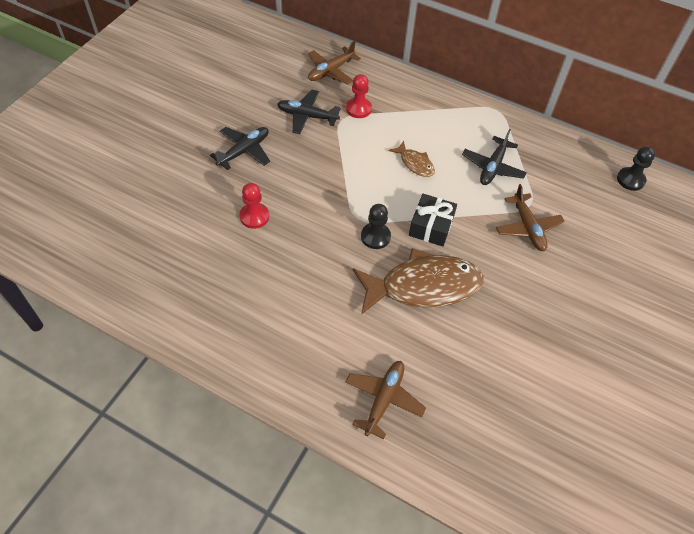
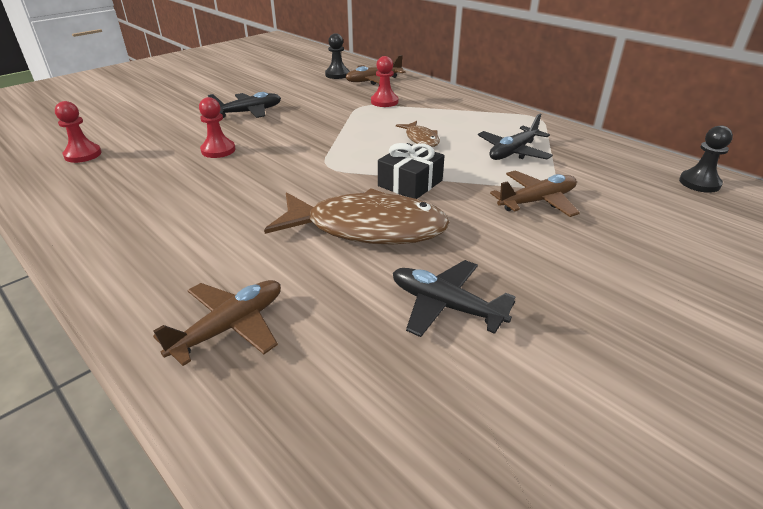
camera: 20 degrees right, 20 degrees down
(138, 249) = (83, 155): none -> red pawn
(307, 116) = (329, 100): black plane -> black plane (445, 306)
(375, 237) = (337, 181): black pawn -> black pawn (337, 75)
(527, 227) = (537, 201): brown plane -> brown plane turned 120 degrees counterclockwise

